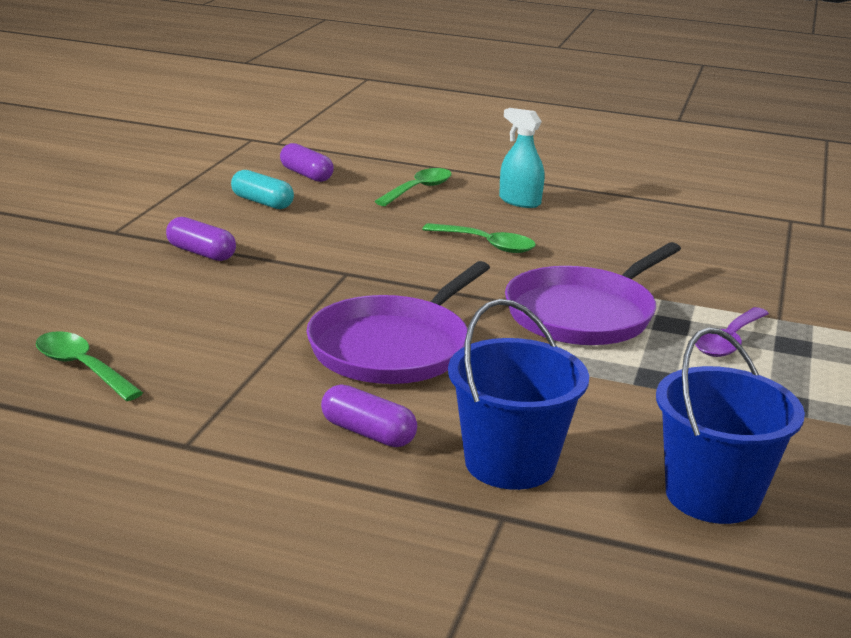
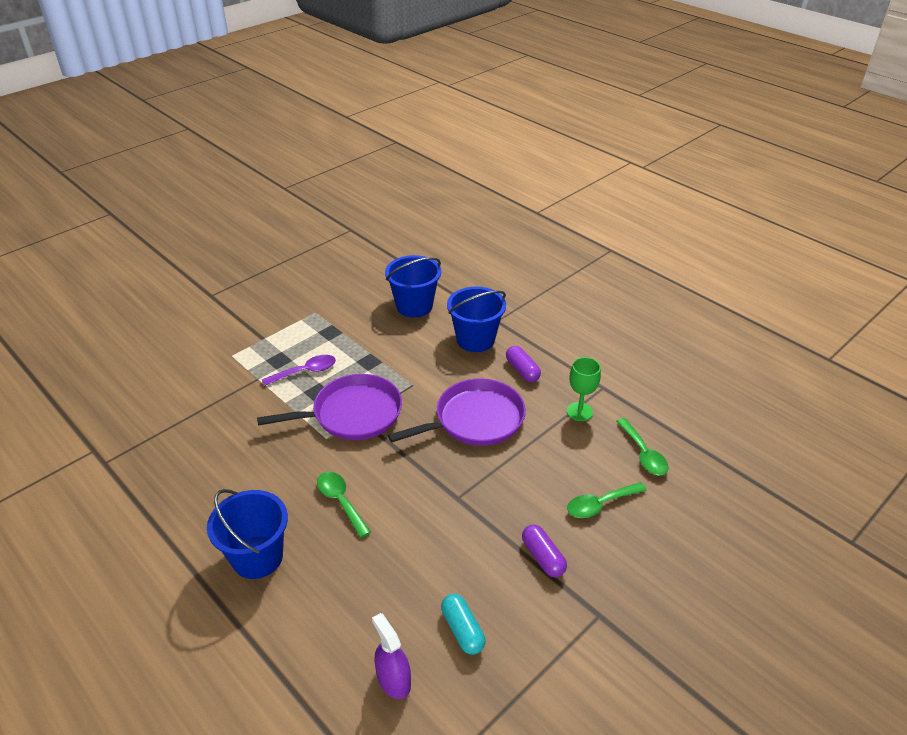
camera: 150 degrees left, 15 degrees up
(218, 396) = (579, 411): none -> green goblet
(306, 175) = (393, 680): purple capsule -> purple spray bottle
(418, 189) = (317, 609): green spoon -> green spoon (600, 504)
(519, 201) = (257, 557): turquoise spray bottle -> blue bucket

